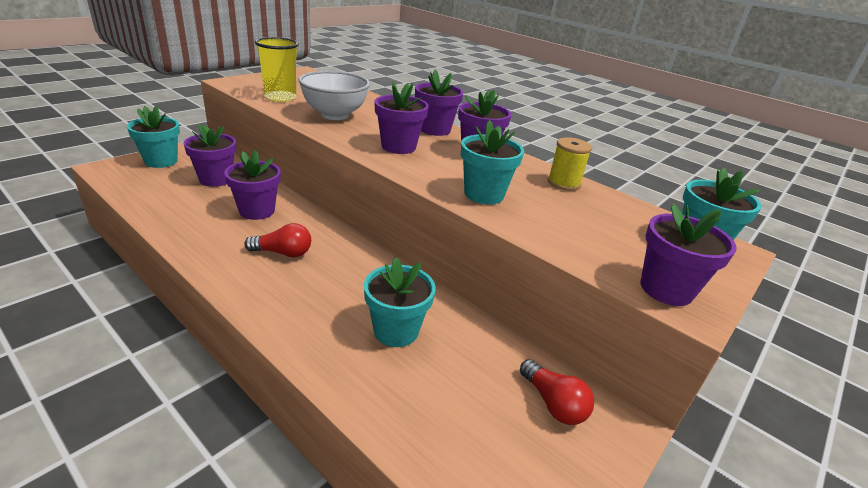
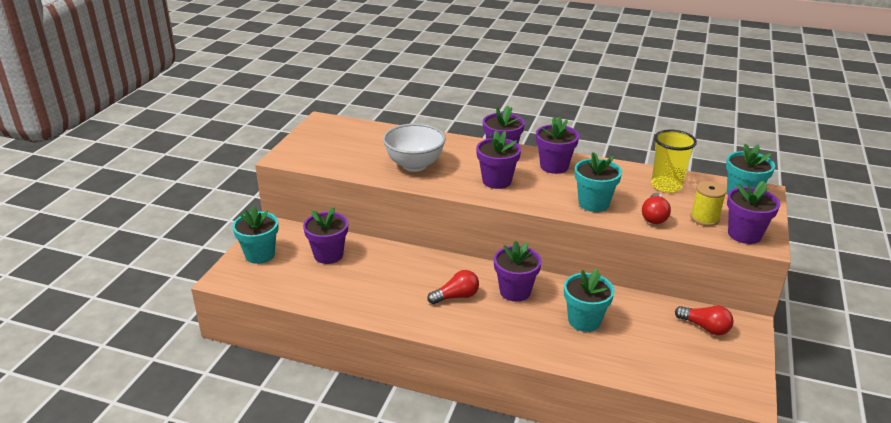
camera: 20 degrees left, 0 degrees up
(257, 211) = (396, 271): purple flower pot -> purple flower pot (515, 291)
(280, 97) = (349, 161): yellow cup -> yellow cup (666, 186)
(548, 229) = (654, 216): none -> red light bulb
(563, 183) = (632, 174): yellow spool -> yellow spool (704, 218)

